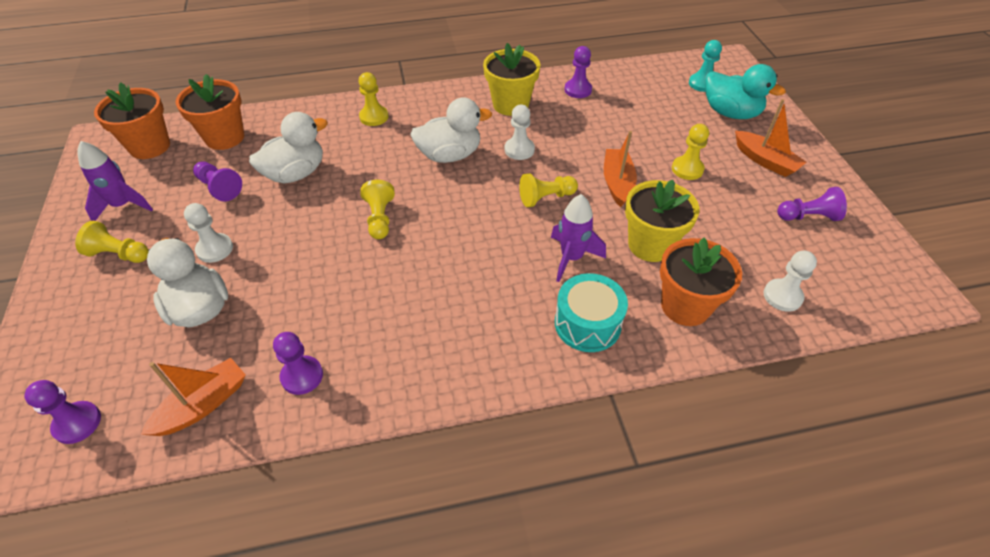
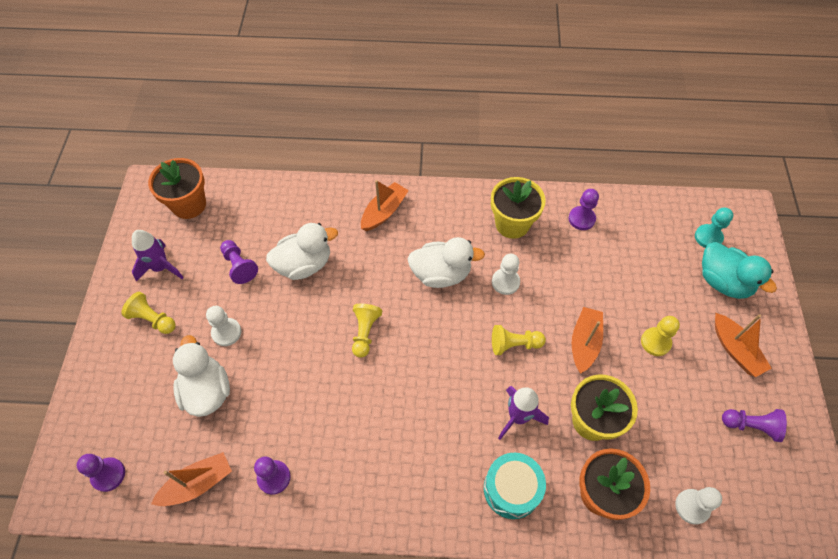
camera: 15 degrees right, 10 degrees up
(225, 137) = (251, 208): orange flower pot -> none
(374, 117) = (384, 212): yellow pawn -> orange boat

